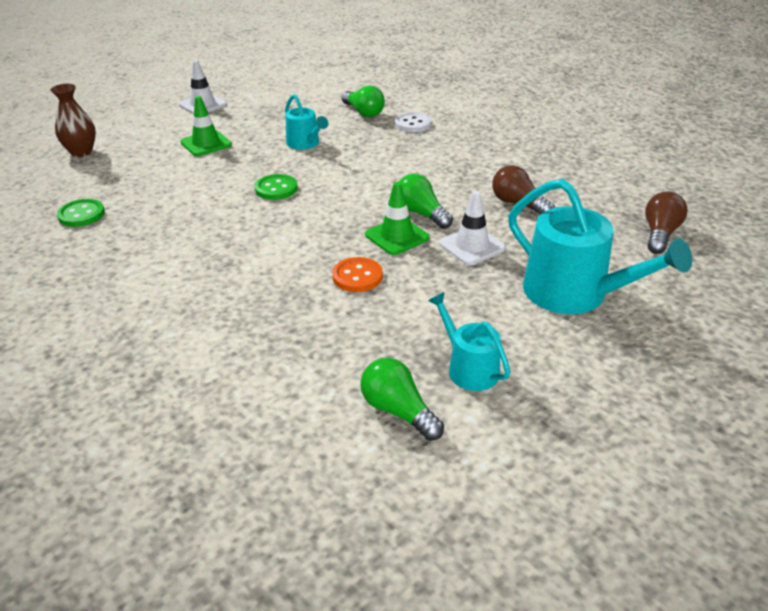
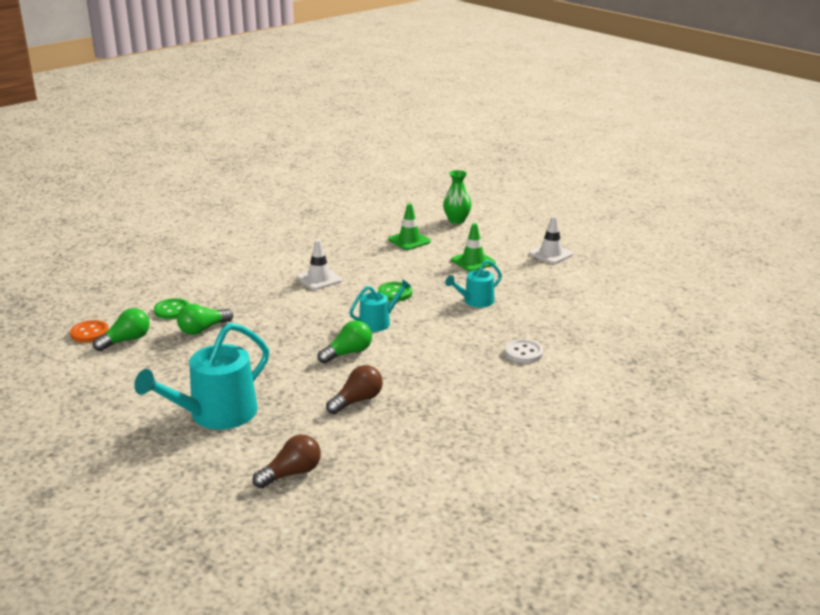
camera: 90 degrees right, 10 degrees down
(81, 152) = (456, 221): brown vase -> green vase
(81, 214) = (365, 232): green button -> green button (172, 310)
(357, 276) = (265, 327): orange button -> orange button (89, 333)
(364, 112) = (547, 327): green light bulb -> green light bulb (203, 329)
(397, 236) = (315, 342): green traffic cone -> green traffic cone (409, 241)
(469, 368) = (152, 365): turquoise watering can -> turquoise watering can (378, 322)
(472, 246) = (294, 373): white traffic cone -> white traffic cone (319, 279)
(660, 234) = (291, 473): brown light bulb -> brown light bulb turned 60 degrees counterclockwise

